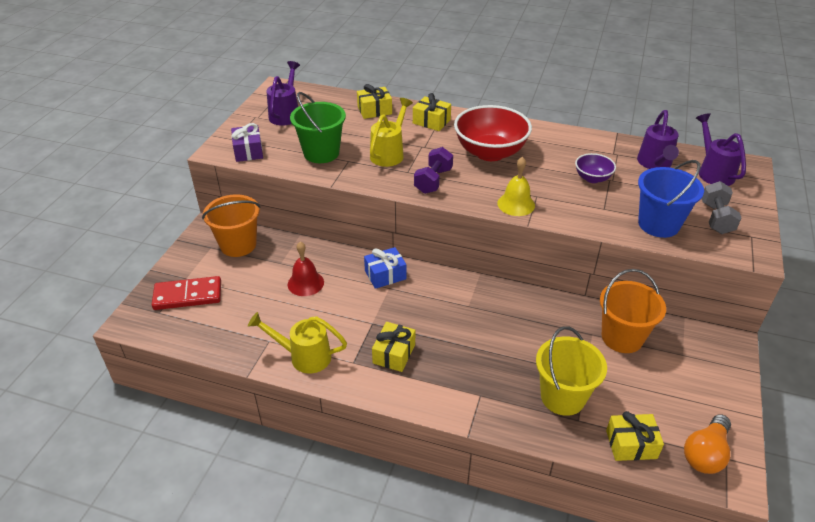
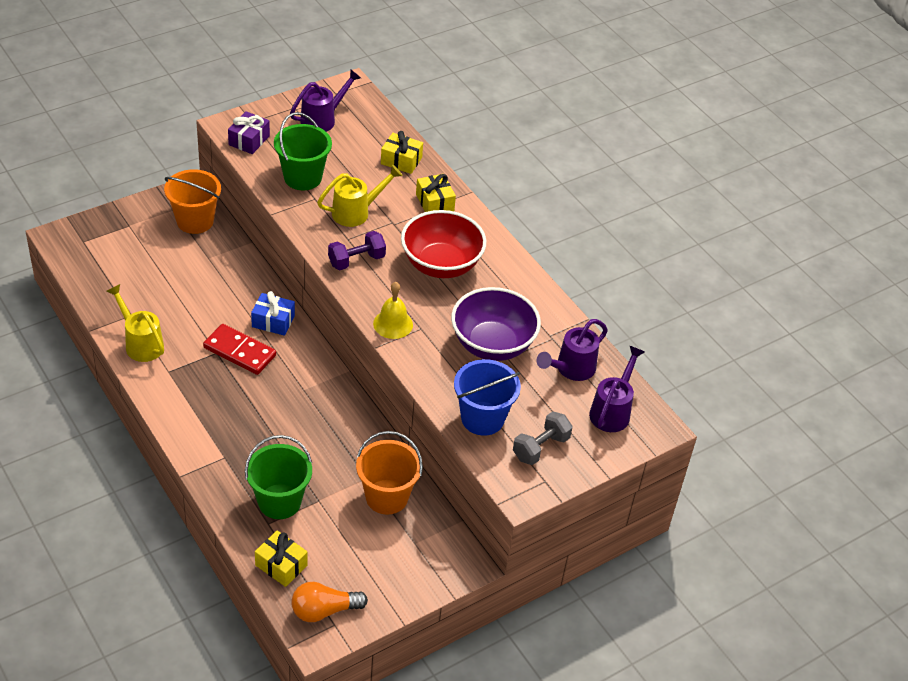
camera: 35 degrees right, 5 degrees up
(188, 295) = (115, 241): red domino -> red domino (240, 351)
(305, 283) = (207, 287): red bell -> none
(394, 354) = (203, 385): yellow gift -> none
(563, 397) = (279, 501): yellow bucket -> green bucket
(592, 178) = (492, 345): purple bowl -> purple bowl, size x2.00

